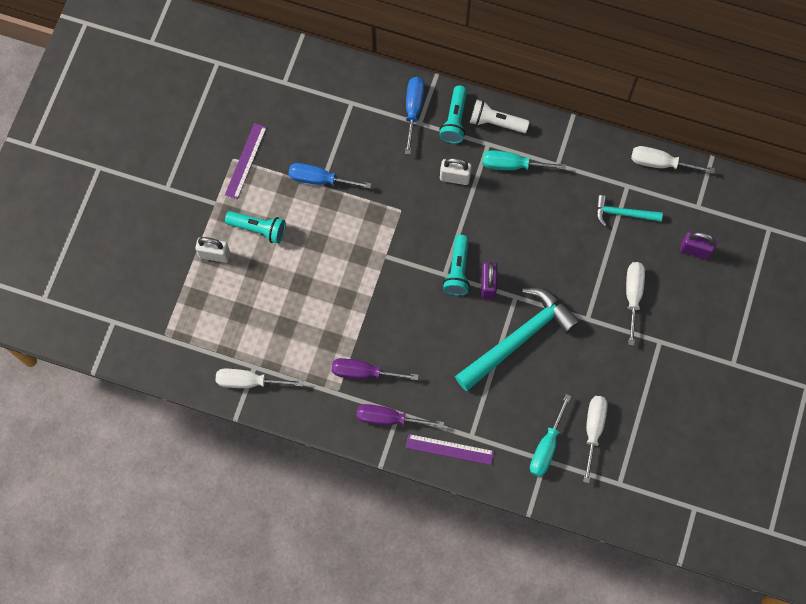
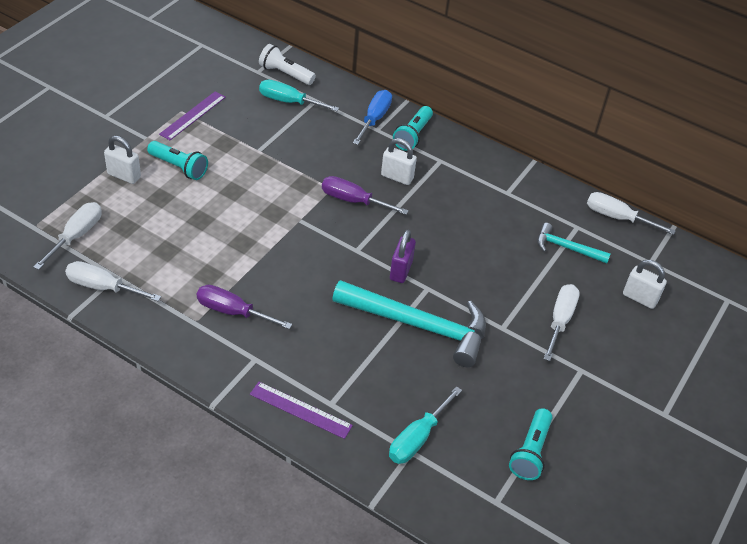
camera: 10 degrees right, 25 degrees down
(319, 179) = (259, 146): blue screwdriver -> none
(388, 418) = (242, 361): purple screwdriver -> purple screwdriver (353, 200)
(457, 270) = (372, 250): turquoise flashlight -> turquoise flashlight (530, 452)
(496, 122) = (454, 147): white flashlight -> white flashlight (285, 74)
(512, 165) = (460, 182): turquoise screwdriver -> turquoise screwdriver (289, 101)
(519, 338) = (419, 326): turquoise hammer -> turquoise hammer turned 45 degrees clockwise
(593, 430) = (479, 436): white screwdriver -> white screwdriver (76, 236)
(695, 250) = (639, 298): purple padlock -> white padlock

